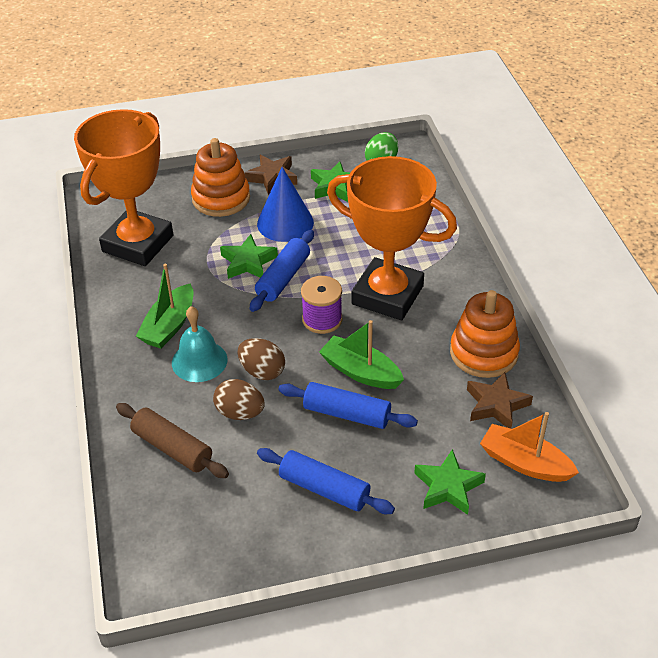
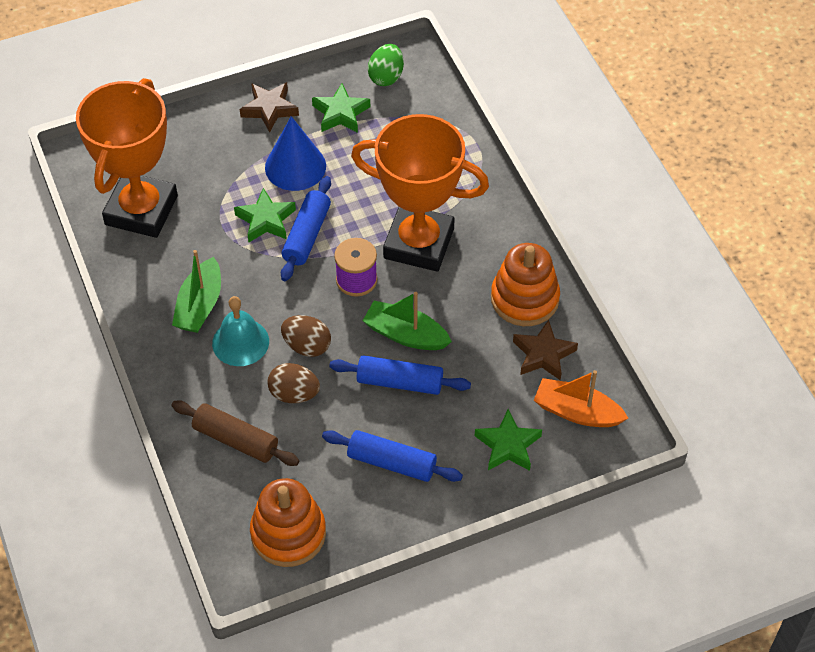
camera: 10 degrees left, 10 degrees up
(221, 198) = (218, 142): orange stacking toy -> orange stacking toy (288, 533)

